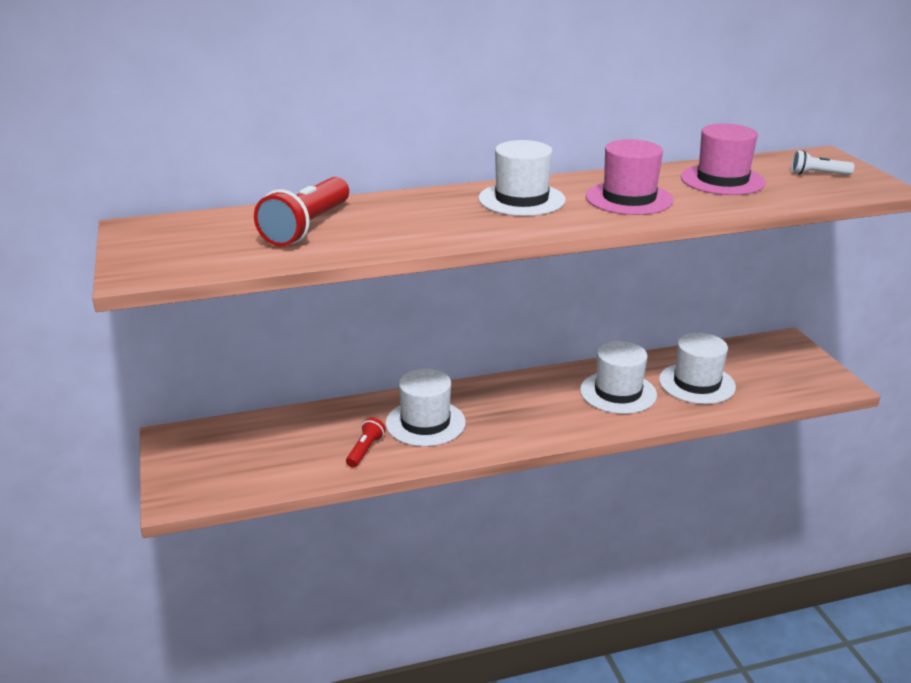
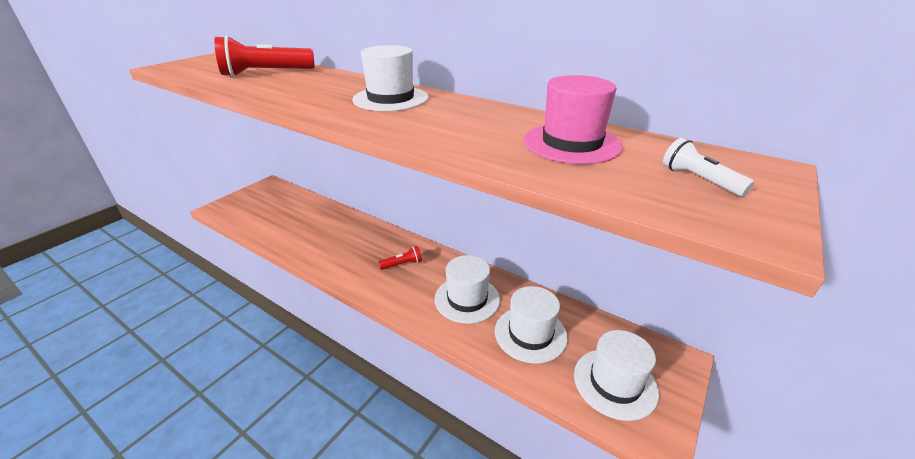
camera: 50 degrees right, 5 degrees up
(365, 450) = (301, 236): red flashlight -> red flashlight (402, 264)
(425, 423) = (347, 242): white hat -> white hat (615, 383)
(629, 198) = (451, 124): pink hat -> none

